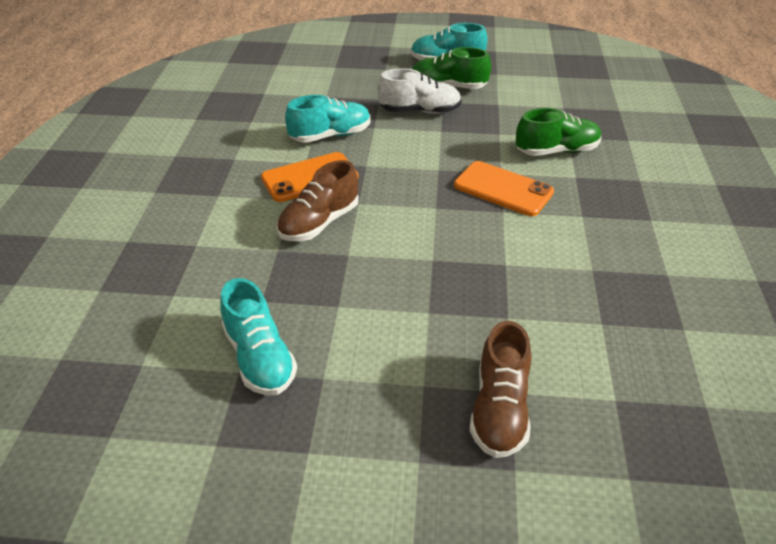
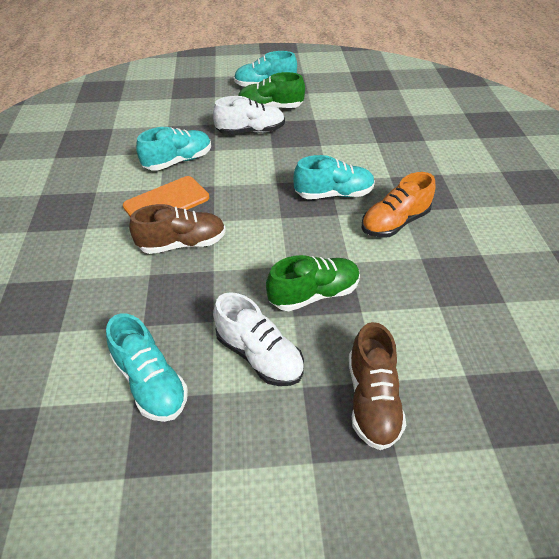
camera: 10 degrees left, 5 degrees up
(319, 223) = (182, 243): brown shoe -> brown shoe turned 135 degrees counterclockwise
(382, 347) = (259, 355): none -> white shoe
(503, 189) = (333, 194): orange phone -> turquoise shoe
(556, 151) = (370, 155): green shoe -> green shoe (314, 294)
(569, 228) = (394, 223): none -> orange shoe

